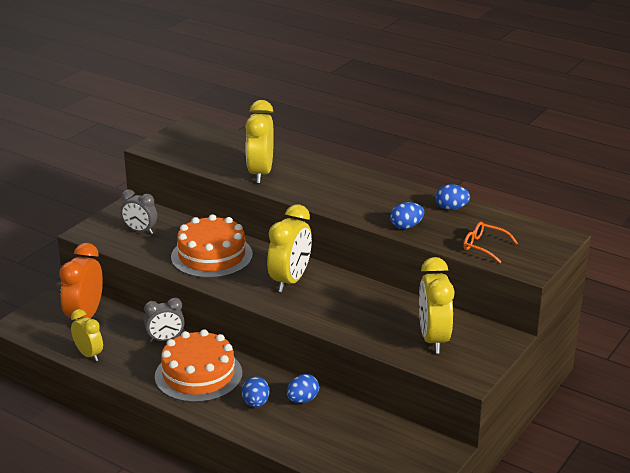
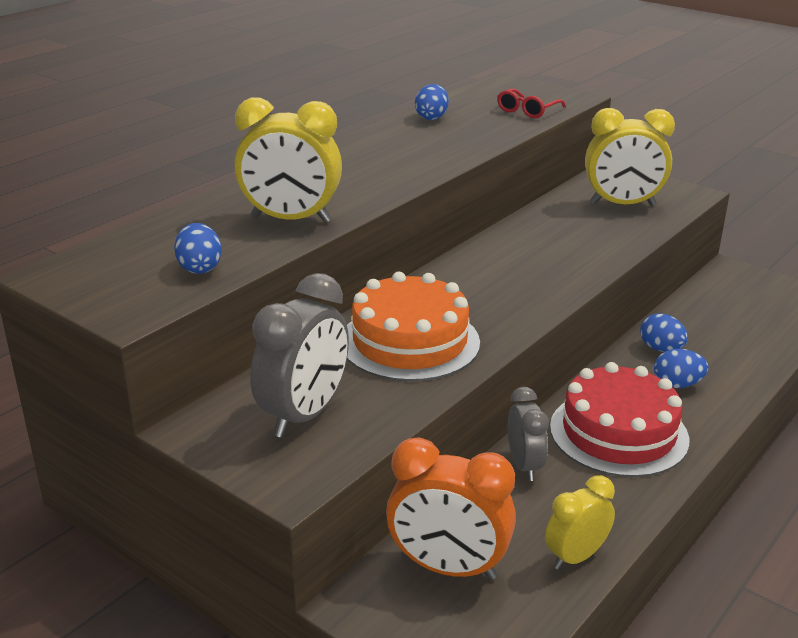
camera: 85 degrees left, 0 degrees up
(140, 231) = (304, 415): grey clock -> grey clock, size x1.62
(198, 375) = (618, 433): orange cake -> red cake
(290, 281) = (490, 281): yellow clock -> none
(406, 226) = (477, 141): blue egg -> blue egg (200, 268)
(484, 247) = (527, 111): orange glasses -> red glasses

